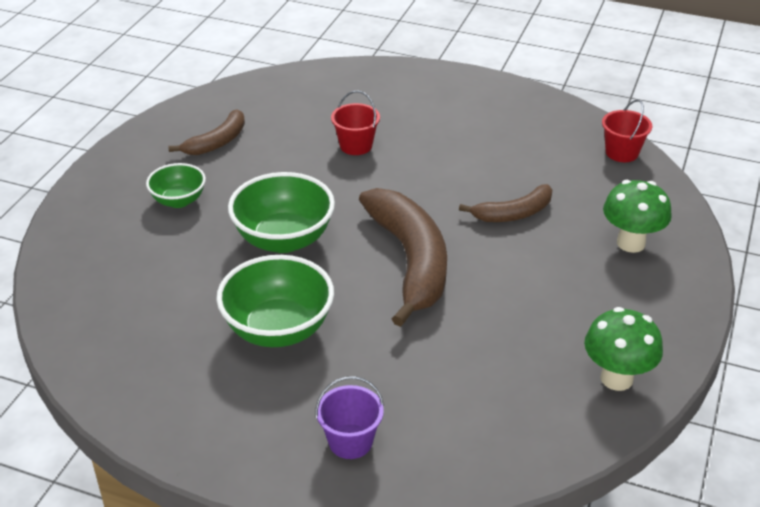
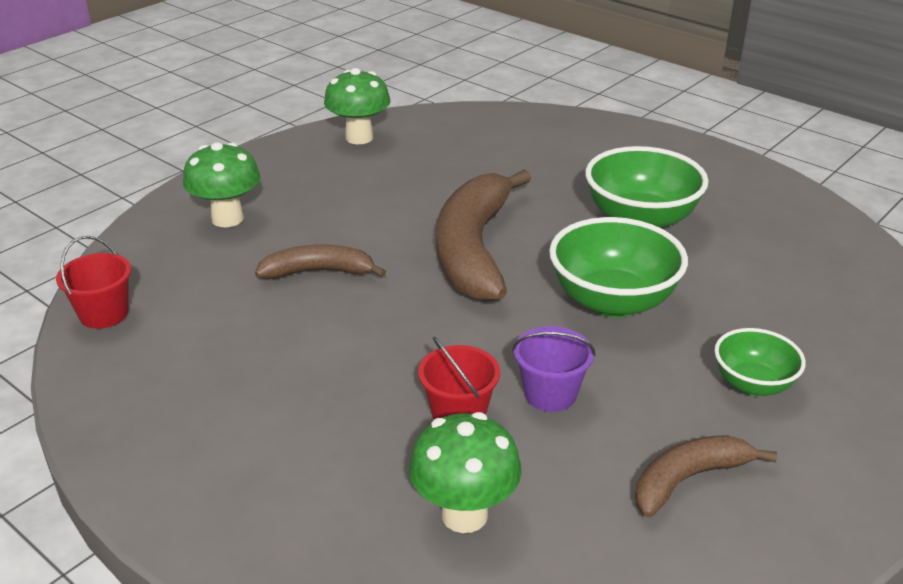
camera: 160 degrees left, 5 degrees down
(328, 105) = (464, 515): none -> green mushroom
(350, 441) = (598, 143): purple bucket -> purple bucket (550, 394)

